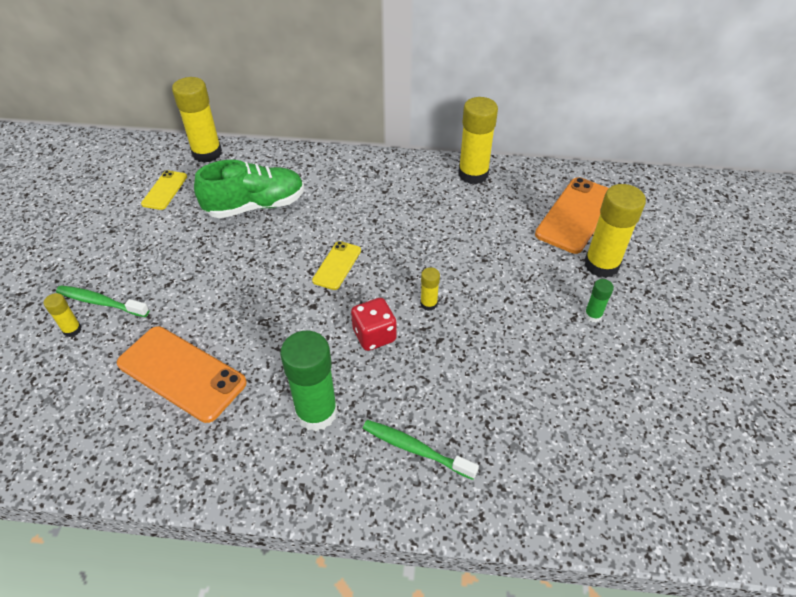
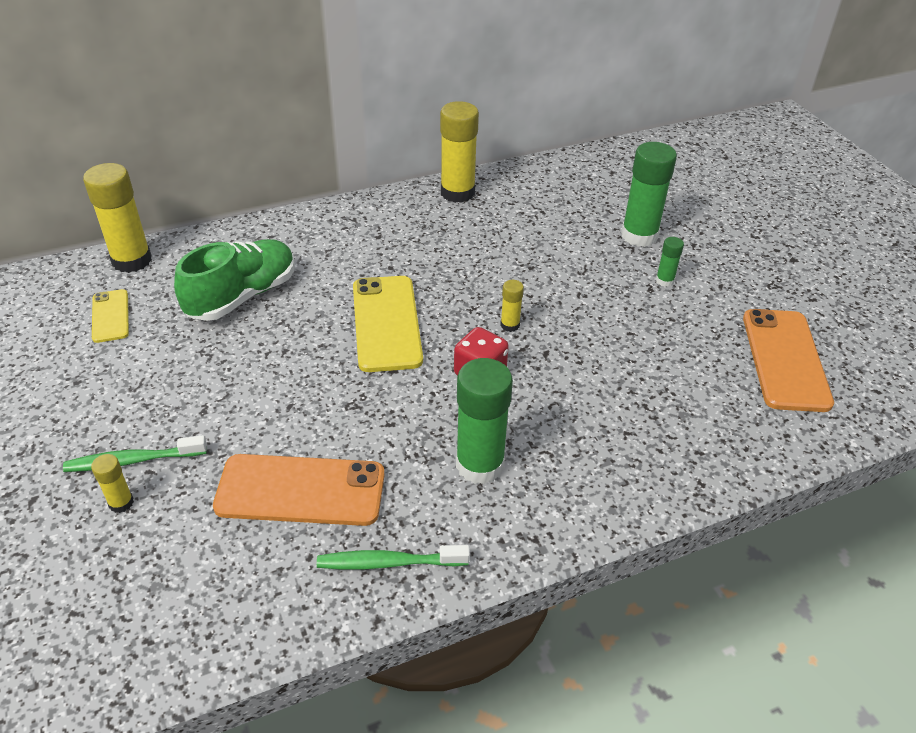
camera: 30 degrees left, 5 degrees down
(337, 265) = (386, 323): yellow phone -> yellow phone, size x1.82
(415, 449) = (600, 455): green toothbrush -> green toothbrush (388, 562)
(576, 215) = (584, 200): orange phone -> orange phone (785, 359)
(601, 265) = (639, 235): yellow glue stick -> green glue stick

